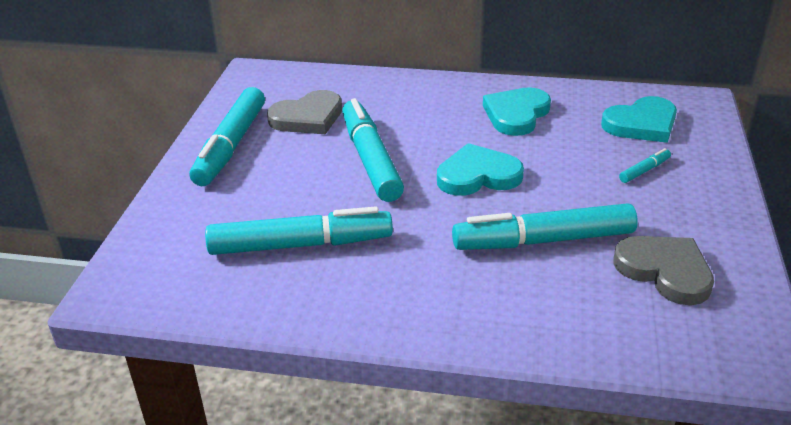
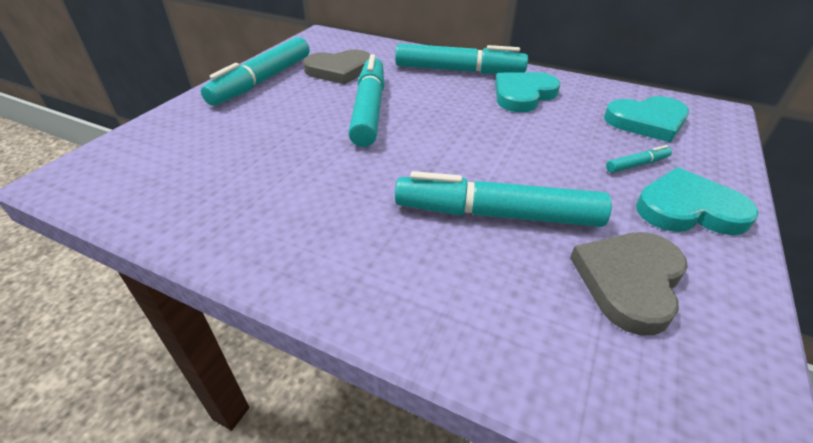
camera: 15 degrees right, 5 degrees up
(300, 244) = (256, 169): turquoise marker -> turquoise marker (459, 70)
(478, 176) = (460, 139): turquoise heart -> turquoise heart (688, 209)
(665, 271) = (629, 281): grey heart -> grey heart turned 120 degrees counterclockwise

